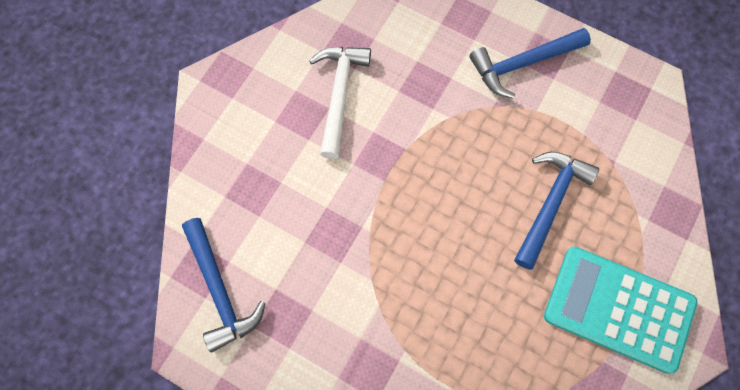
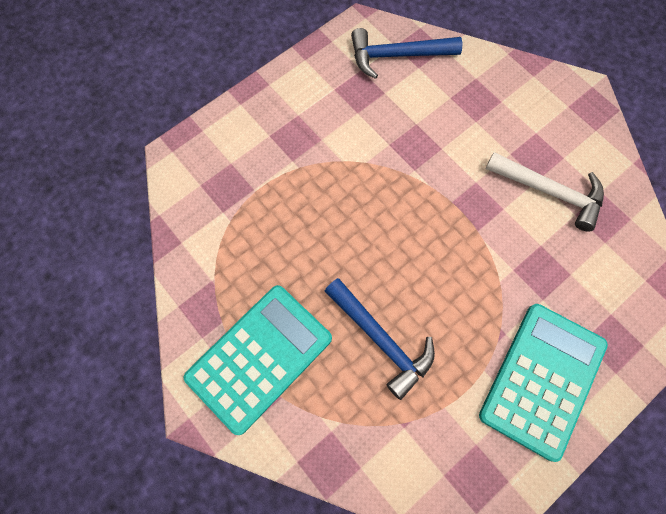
camera: 110 degrees right, 0 degrees up
(523, 64) = (542, 379): blue hammer -> turquoise calculator

